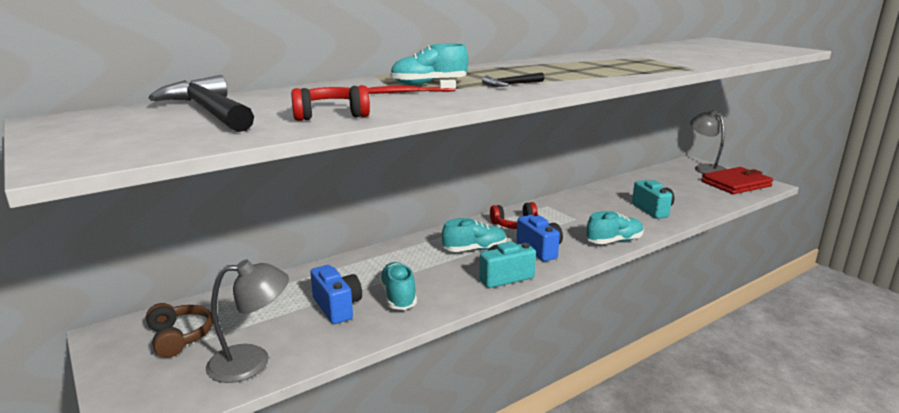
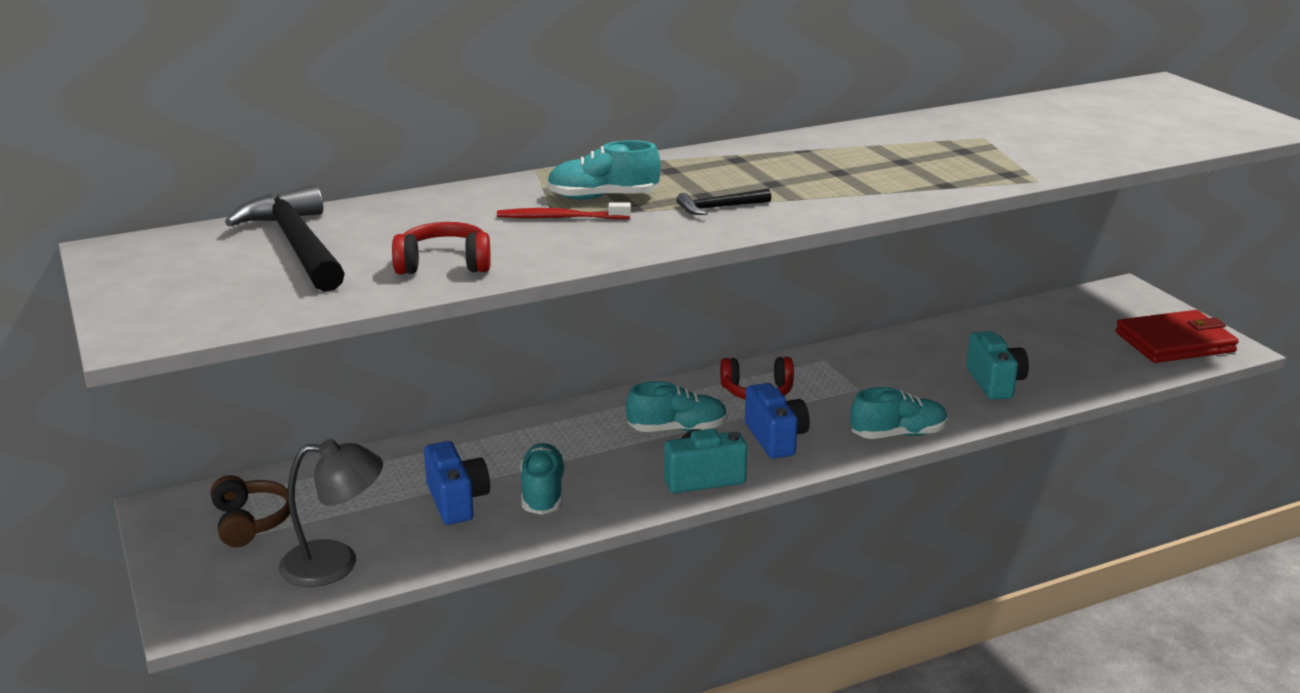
camera: 10 degrees right, 5 degrees up
(705, 168) = (1142, 305): grey lamp -> none

